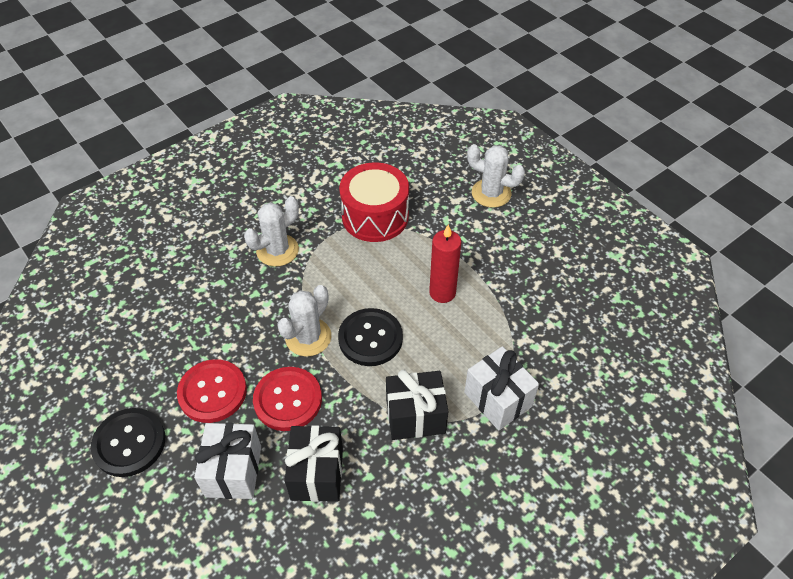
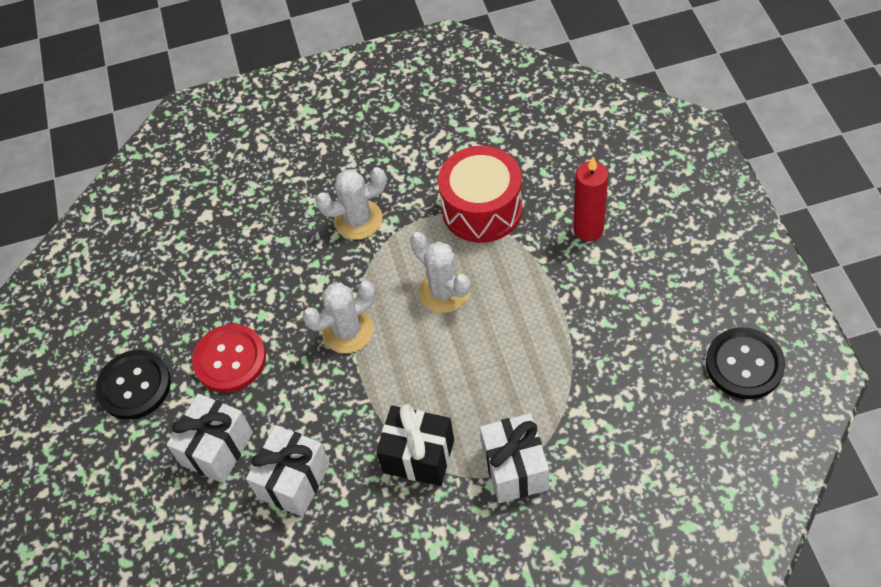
camera: 30 degrees right, 5 degrees up
(288, 400) = (298, 393): red button -> none
(317, 473) = (294, 481): black gift -> white gift
(370, 338) = (411, 353): black button -> black button (744, 364)
(442, 292) = (514, 325): red candle -> red candle (588, 229)
(491, 193) = (631, 218): white cactus -> white cactus (444, 291)

